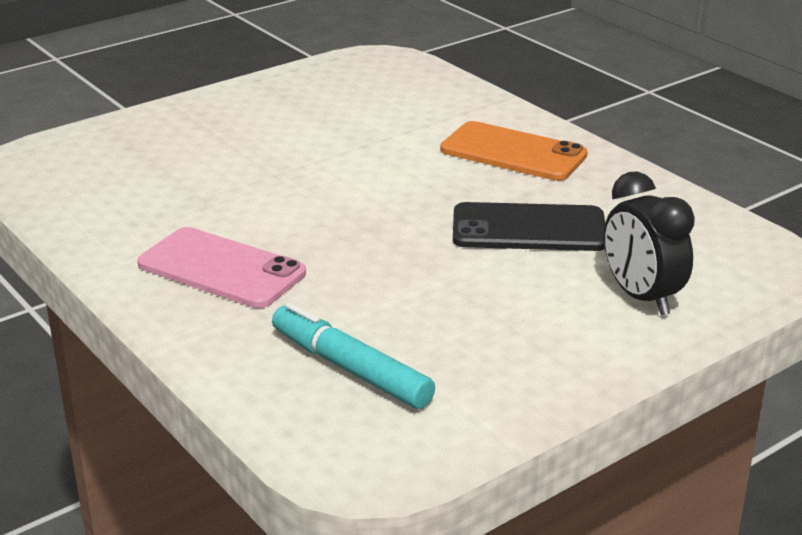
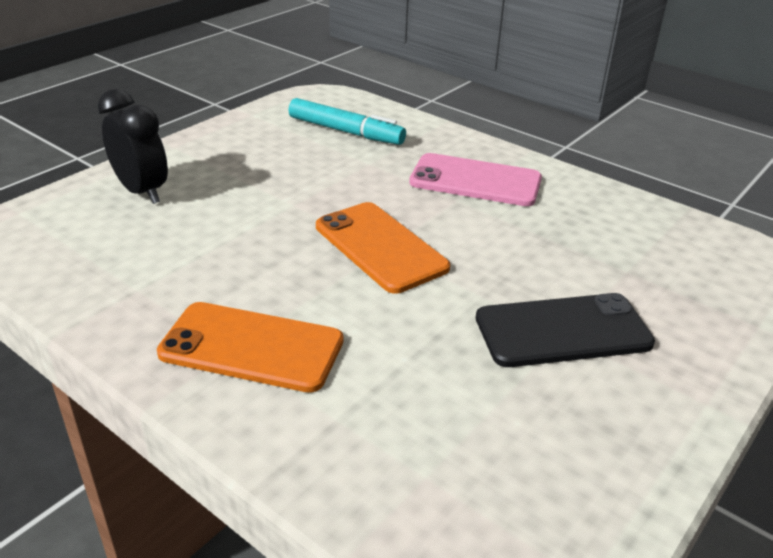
camera: 165 degrees right, 5 degrees up
(377, 210) = (380, 247): none -> orange phone
(529, 229) = (232, 242): black phone -> black phone (562, 331)

